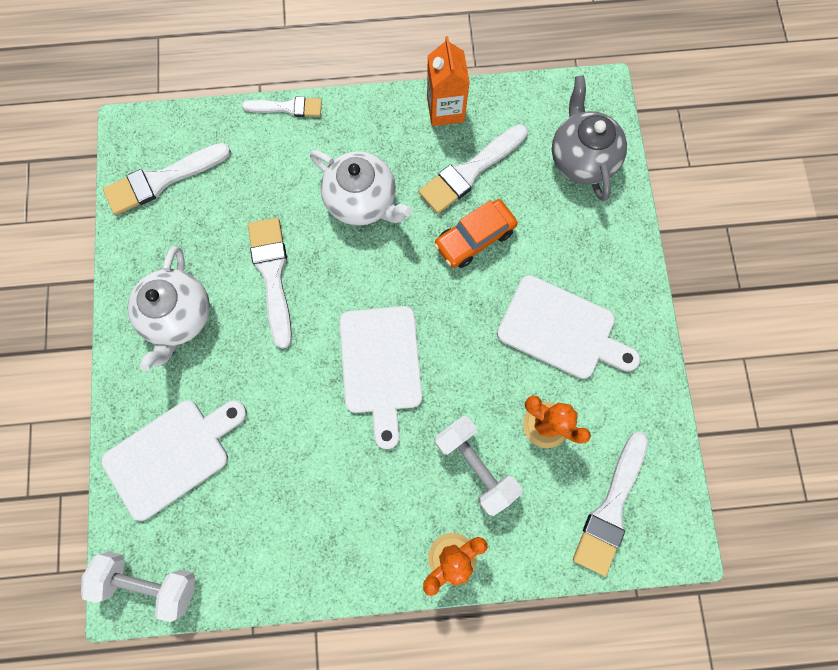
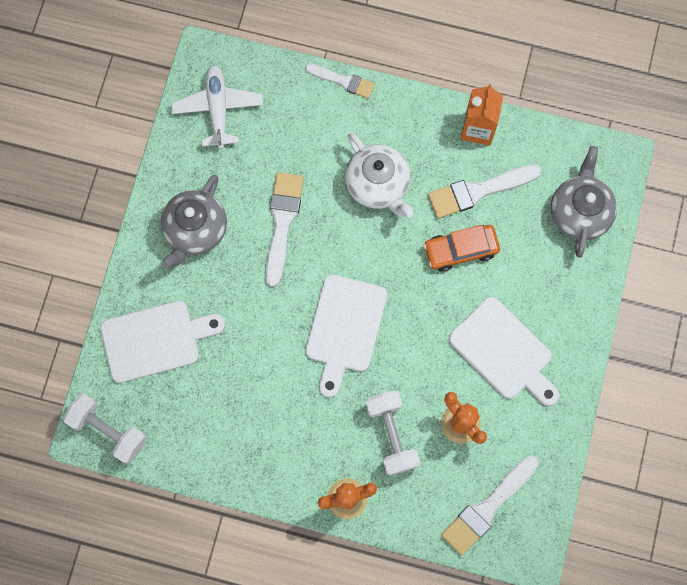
camera: 20 degrees right, 0 degrees up
(162, 180) = (218, 109): white brush -> white plane
(179, 317) = (195, 230): white teapot -> grey teapot

